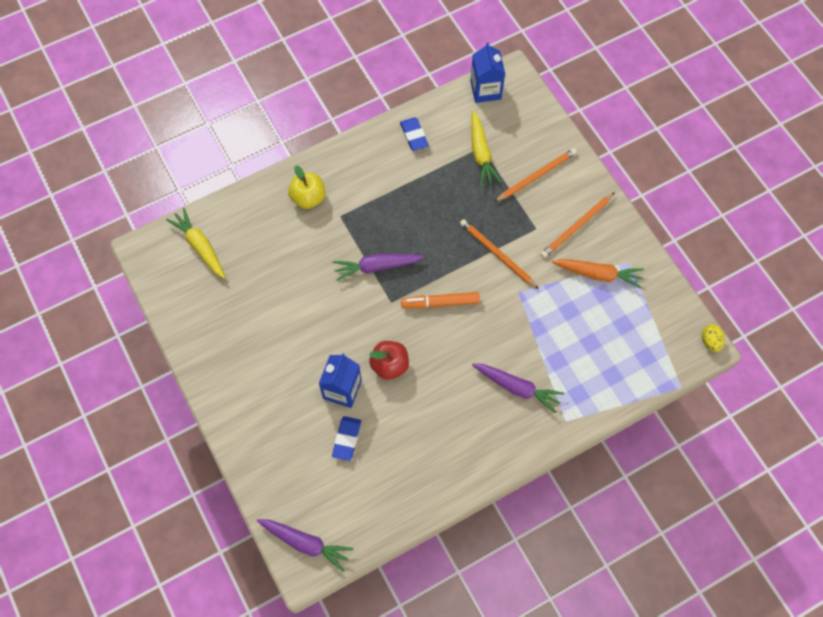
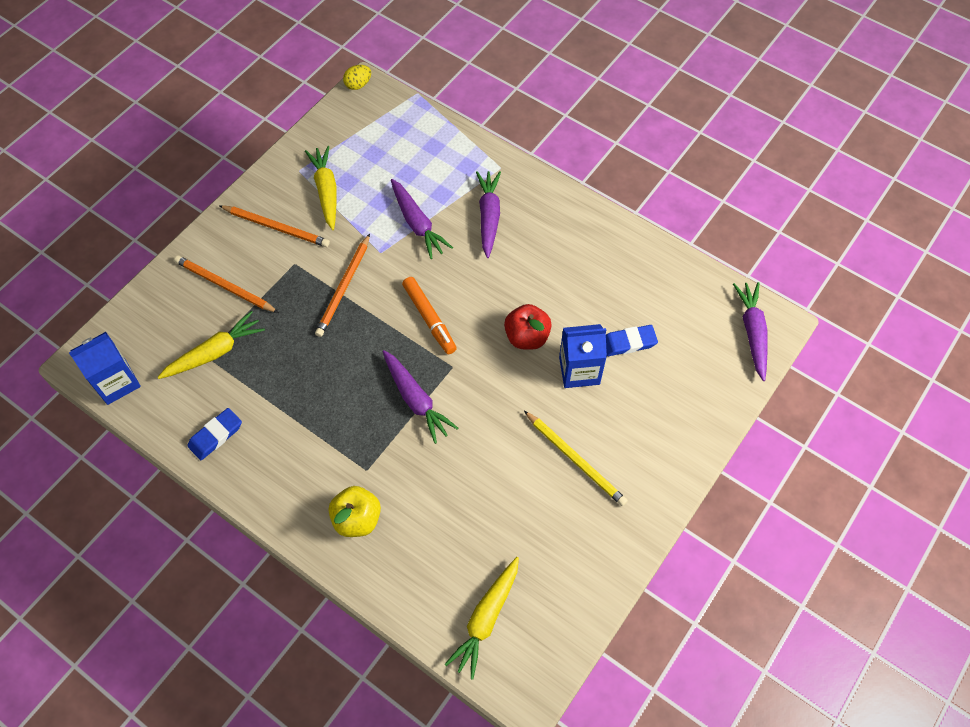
camera: 115 degrees left, 5 degrees down
(274, 352) = (575, 460): none -> yellow pencil
(534, 330) = (417, 223): none -> purple carrot
(598, 274) = (326, 191): orange carrot -> yellow carrot

